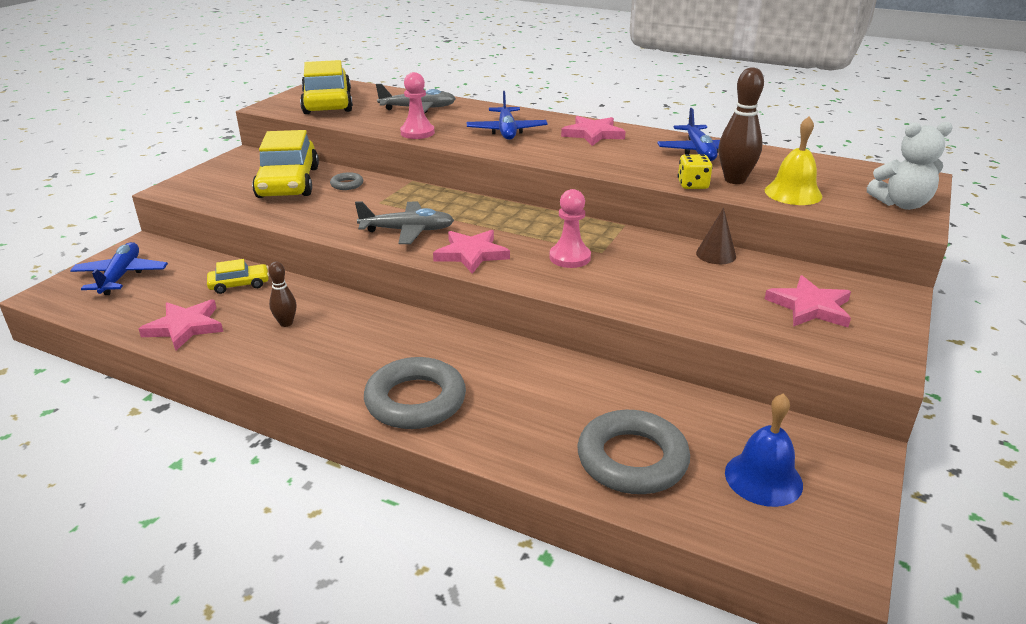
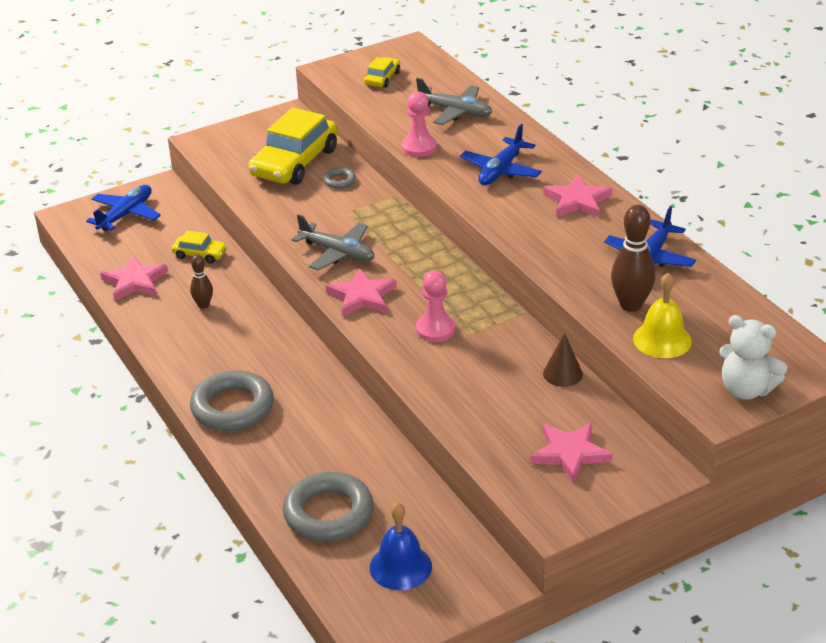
camera: 35 degrees right, 5 degrees up
(327, 103) = (382, 78): yellow car -> yellow car, size x0.47
(692, 185) = (583, 297): yellow dice -> none

